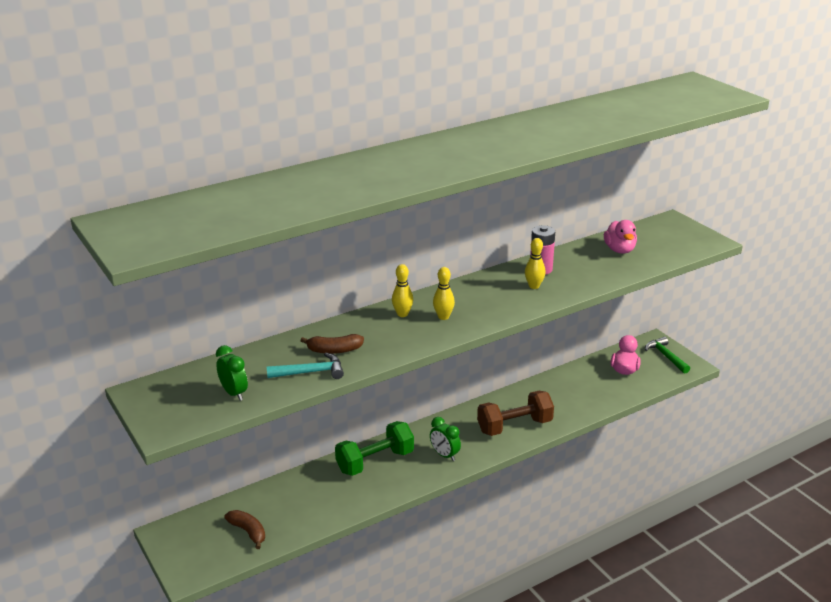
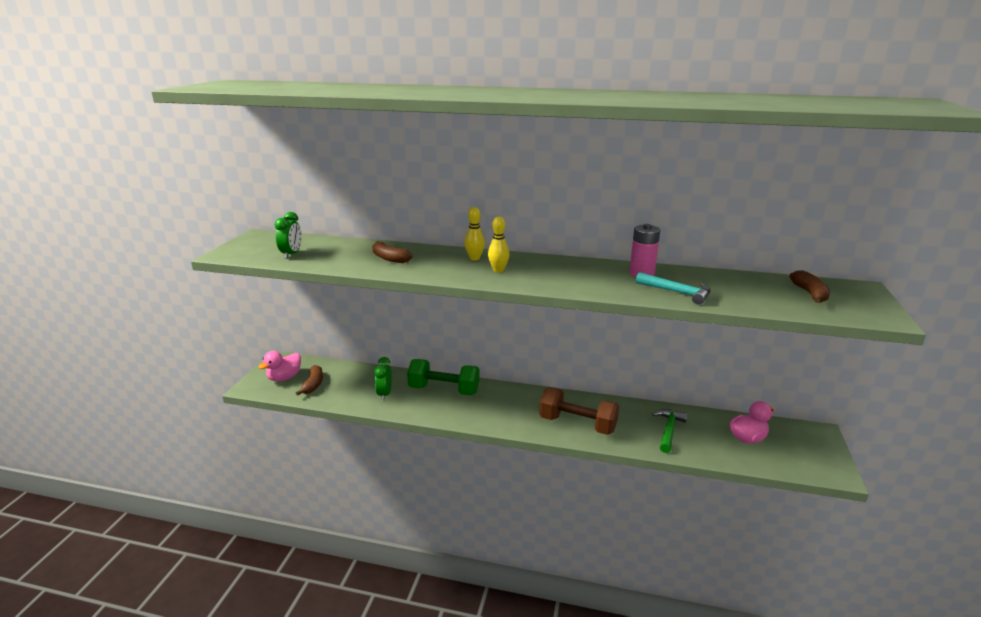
camera: 45 degrees right, 5 degrees down
(310, 372) = (350, 262): turquoise hammer -> turquoise hammer (677, 292)
(444, 455) = (494, 413): green clock -> green clock (384, 394)
(534, 286) = (611, 280): yellow bowling pin -> none
(619, 250) = (751, 287): pink duck -> pink duck (284, 378)
(655, 239) = (810, 294): none -> brown banana
(666, 356) = (813, 450): green hammer -> green hammer (669, 430)

